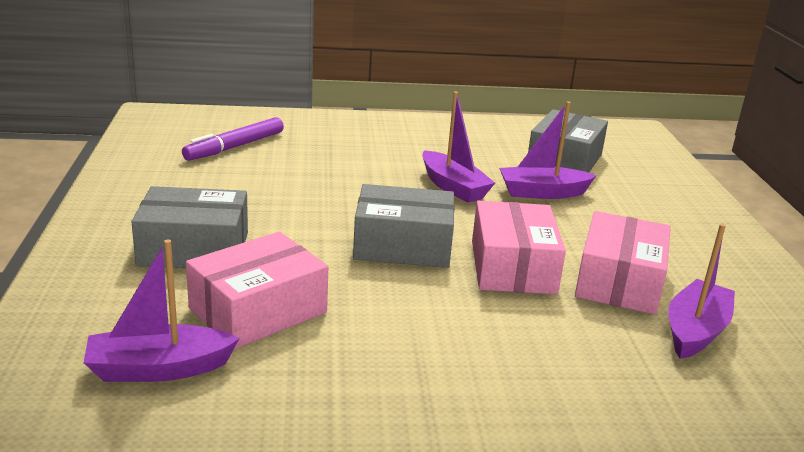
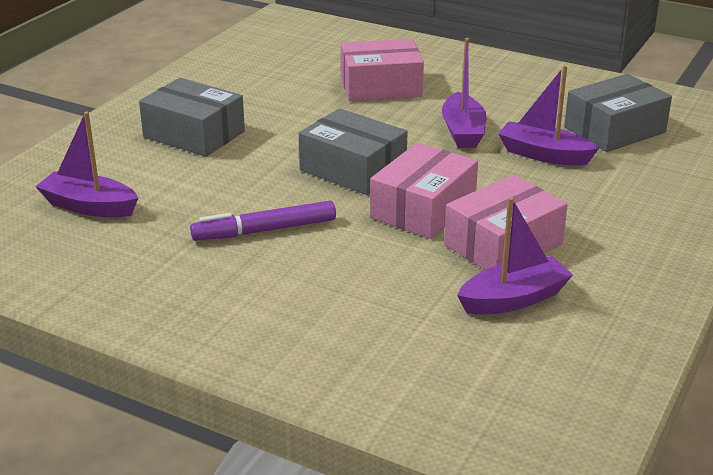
camera: 35 degrees right, 5 degrees up
(235, 147) = (315, 59): purple marker -> purple marker (264, 230)
(258, 310) = (189, 188): pink box -> pink box (381, 86)

